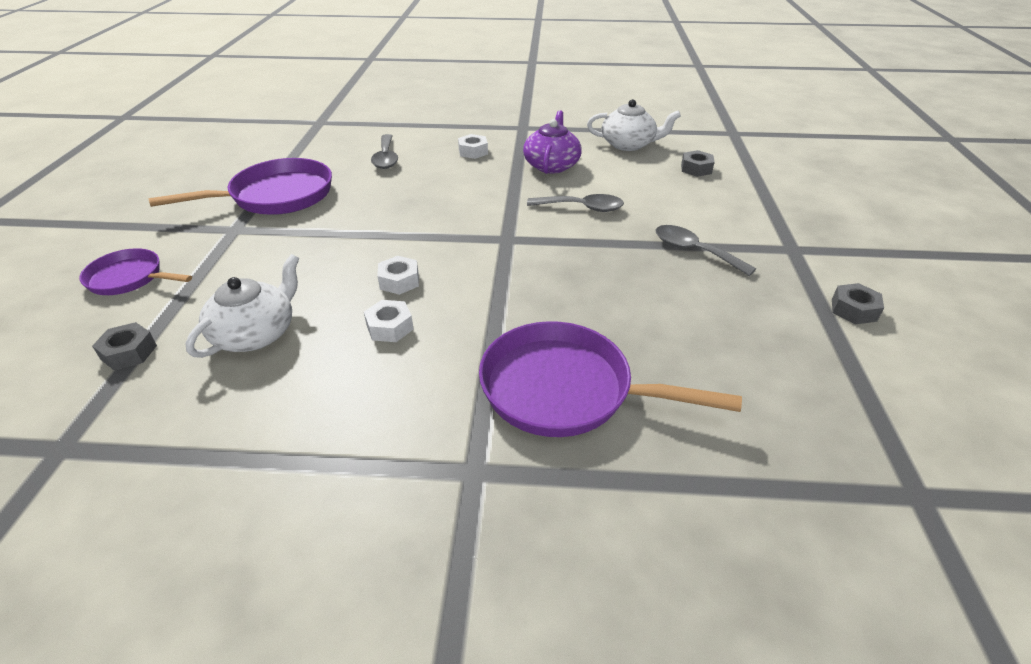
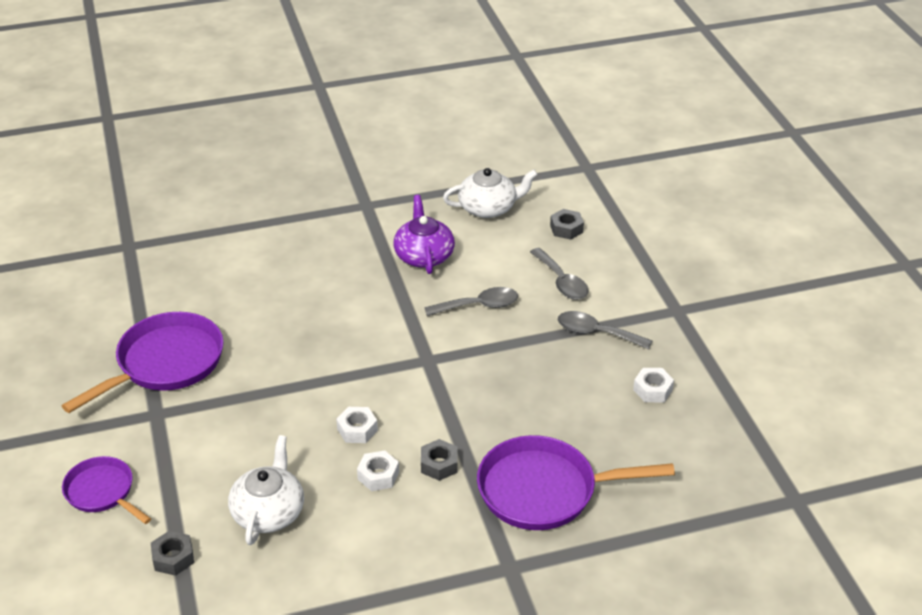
camera: 20 degrees left, 0 degrees up
(130, 278) = (102, 492): purple pan -> purple pan turned 45 degrees clockwise
(386, 158) = (244, 284): grey spoon -> grey spoon (561, 282)
(473, 151) = (332, 254): white nut -> white nut (652, 390)
(853, 310) = (735, 362): grey nut -> grey nut (439, 465)

